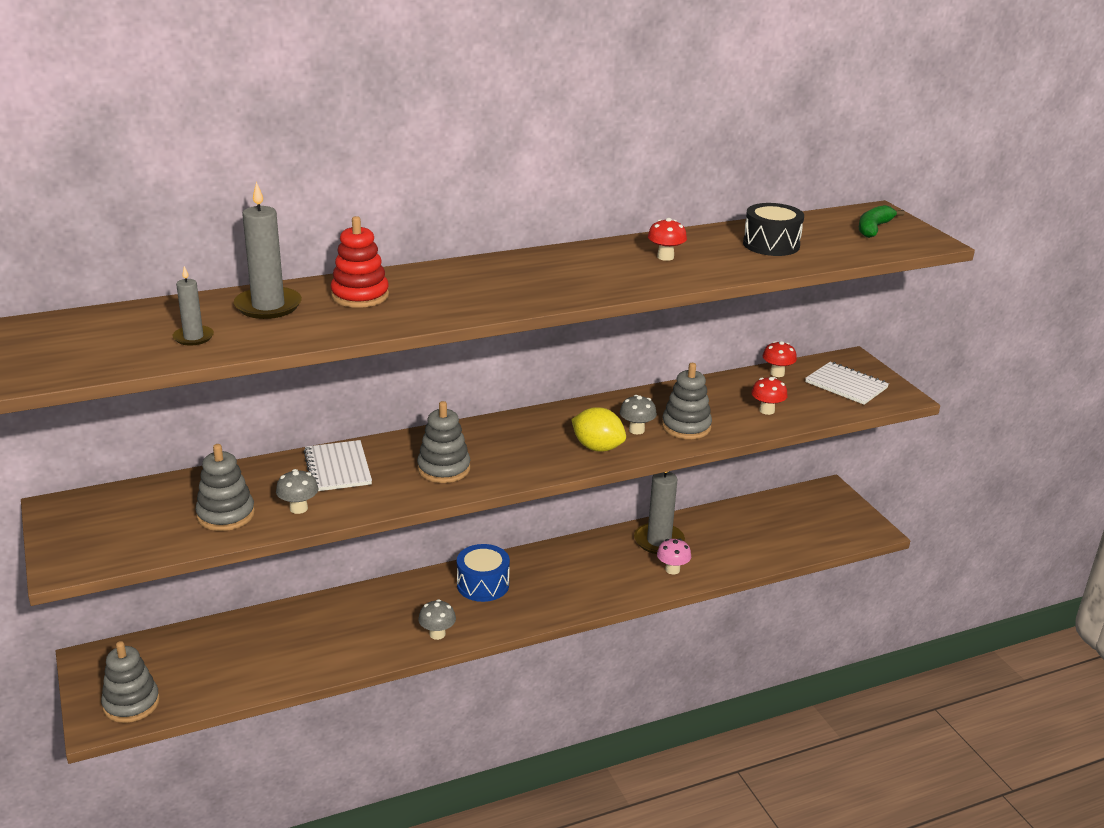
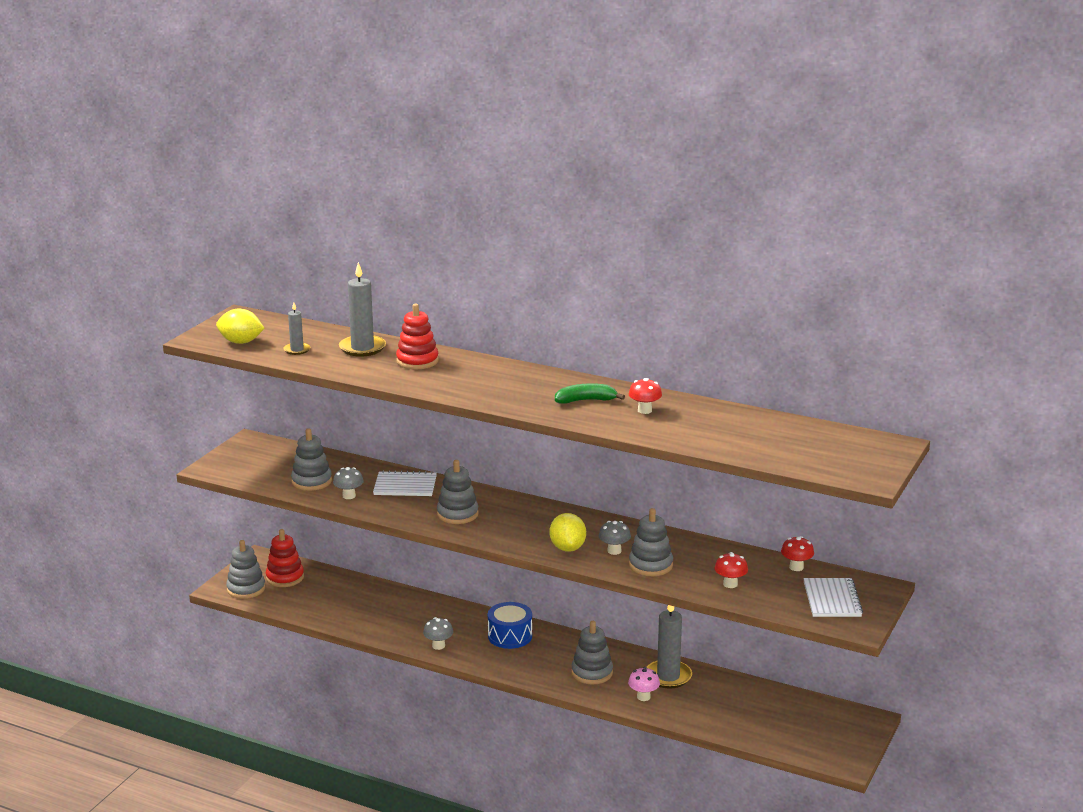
camera: 50 degrees right, 5 degrees down
(97, 357) = (241, 342): none -> yellow lemon
(158, 664) = (285, 577): none -> red stacking toy
(337, 468) = (405, 486): white notebook -> white notebook turned 60 degrees clockwise
(602, 574) = (592, 673): none -> grey stacking toy
(771, 245) = (739, 432): black drum -> none
(873, 228) = (852, 453): green banana -> green banana (586, 400)

